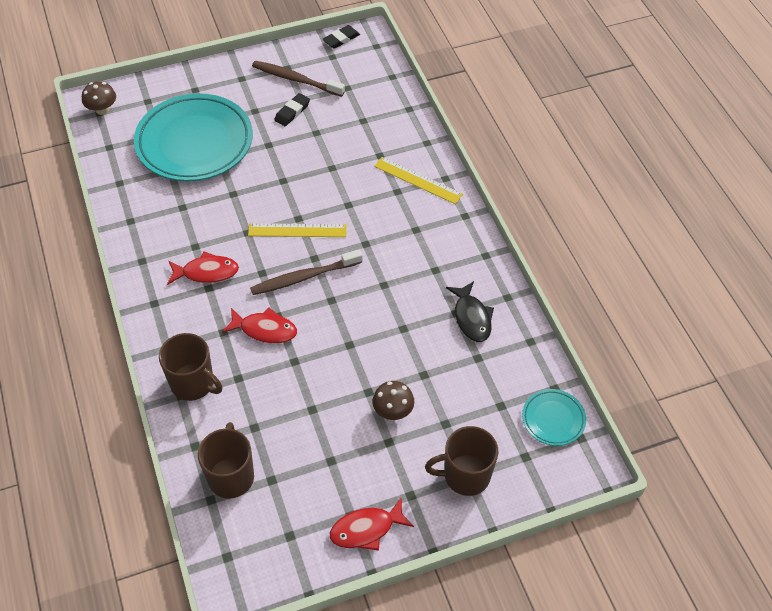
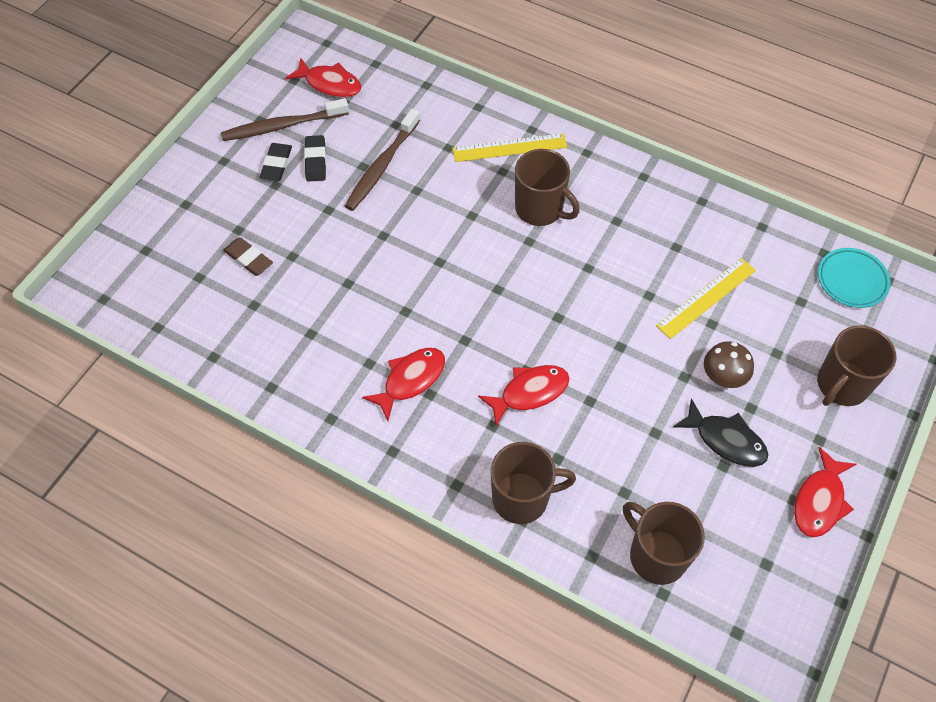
camera: 40 degrees left, 5 degrees up
(102, 109) = (103, 293): brown mushroom -> none
(194, 143) = (248, 259): turquoise plate -> brown eraser
(297, 230) = (452, 274): yellow ruler -> yellow ruler (706, 298)
(304, 277) = (509, 314): brown toothbrush -> brown toothbrush (381, 166)
(341, 39) = (283, 57): black eraser -> black eraser (276, 164)
(351, 72) = (330, 84): none -> red fish
(394, 230) = (540, 209): none -> brown mug
(472, 317) = (694, 241): black fish -> black fish (726, 440)

